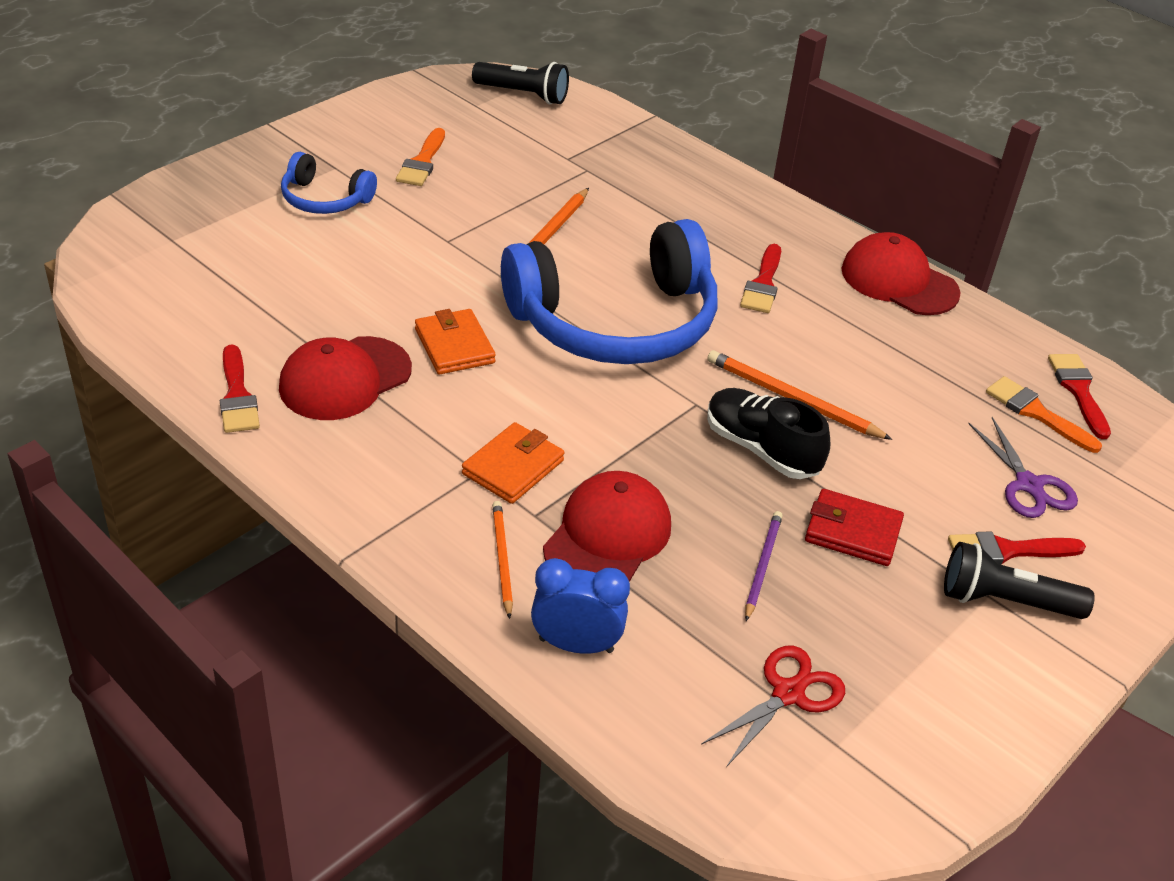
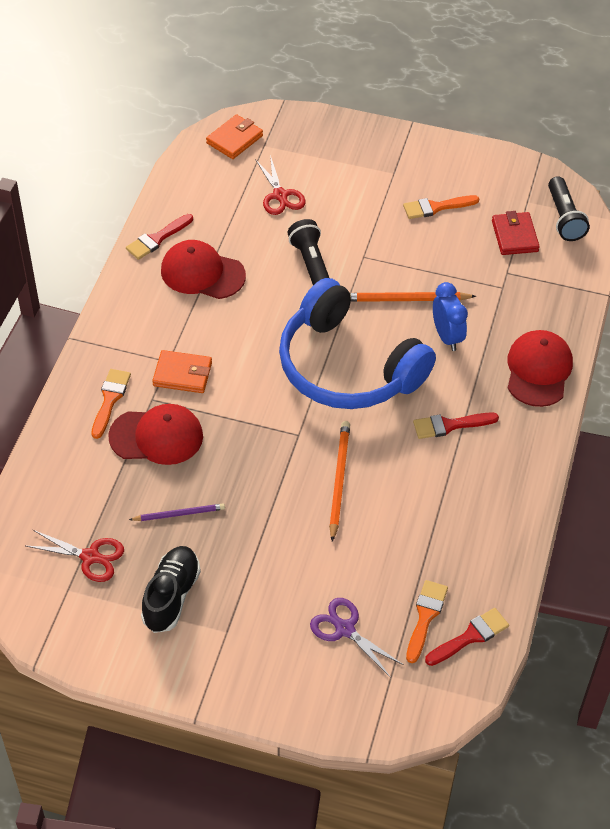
camera: 65 degrees right, 10 degrees up
(276, 261) = (280, 195): none -> red scissors
(324, 199) = (357, 185): blue headphones -> none
(454, 346) = (266, 305): orange wallet -> orange wallet (234, 139)
(502, 559) = (110, 399): orange pencil -> orange brush
(576, 645) = (69, 454): blue clock -> blue clock (447, 337)
(761, 449) = (279, 480): black shoe -> black shoe (171, 596)
(852, 532) = (236, 548): red wallet -> red wallet (514, 236)
(899, 281) = (517, 499): red cap -> red cap (538, 370)
(1004, 601) = (227, 641): black flashlight -> black flashlight (311, 264)
(1007, 551) = (273, 632): red brush -> none
(1028, 485) = (345, 629): purple scissors -> purple scissors turned 90 degrees clockwise

